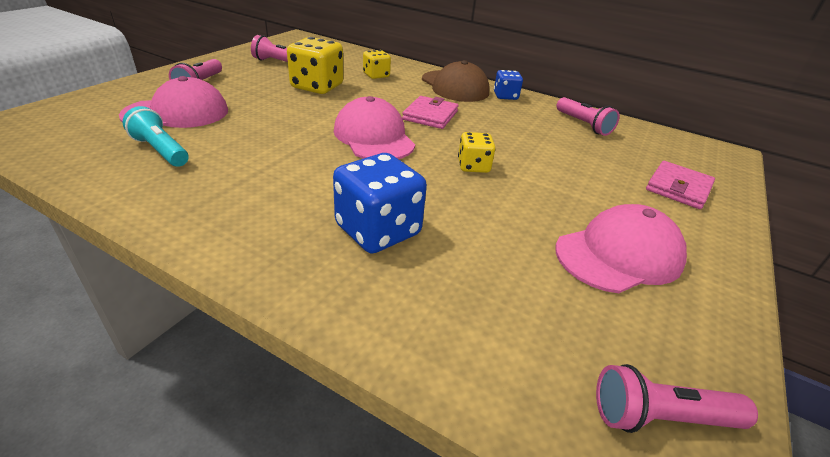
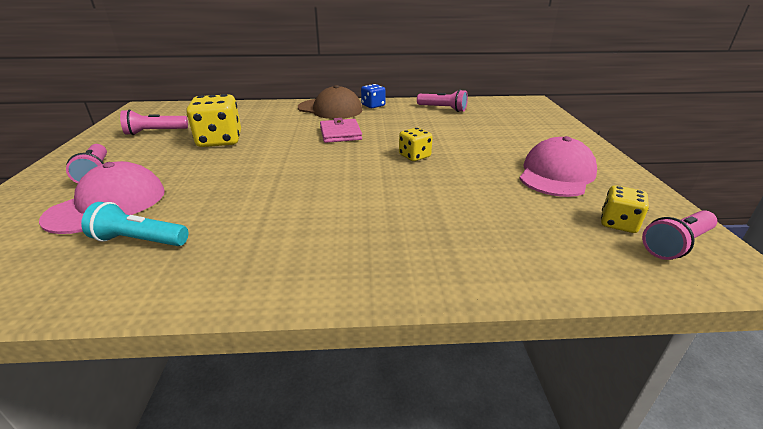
camera: 30 degrees left, 5 degrees down
(374, 137) = (320, 161): pink cap -> none
(376, 75) = (259, 118): yellow dice -> yellow dice (618, 223)
(378, 230) = (412, 221): blue dice -> none
(678, 188) = (535, 127): pink wallet -> none

